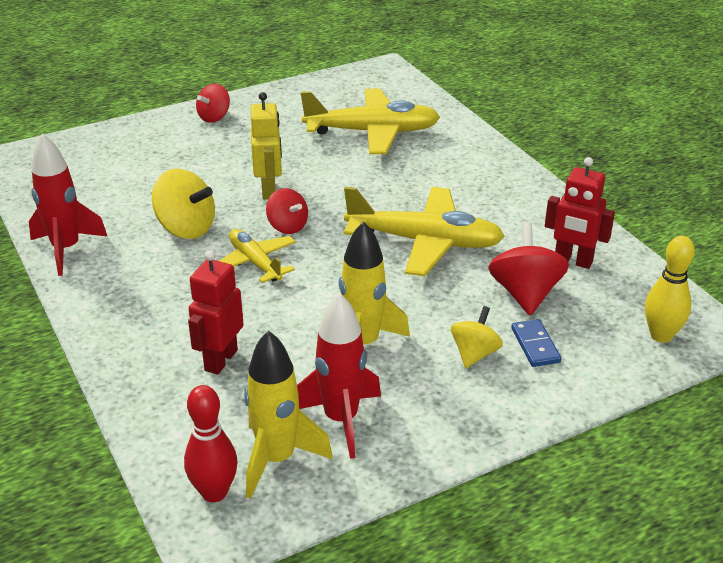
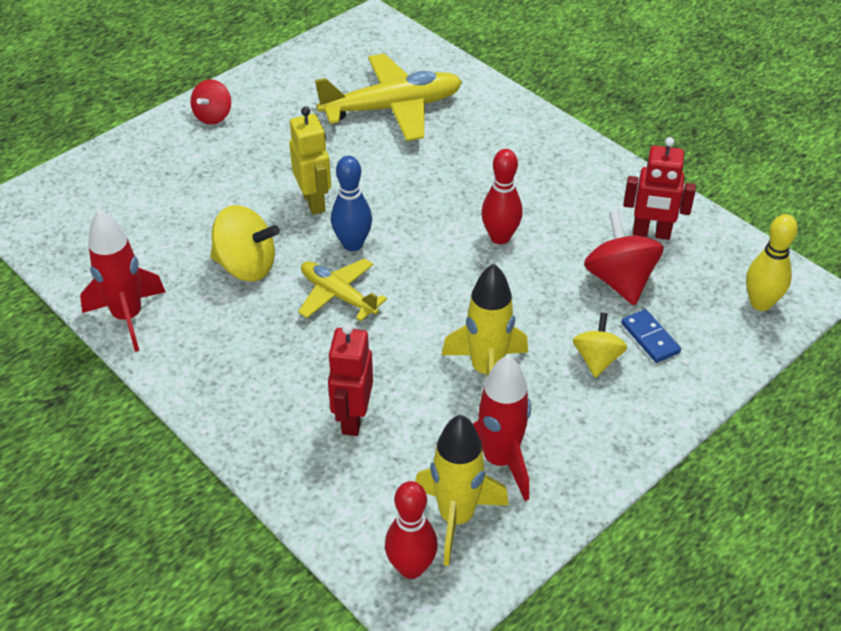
camera: 15 degrees left, 10 degrees up
(287, 226) = (352, 244): red spinning top -> blue bowling pin
(425, 242) = (500, 237): yellow plane -> red bowling pin

